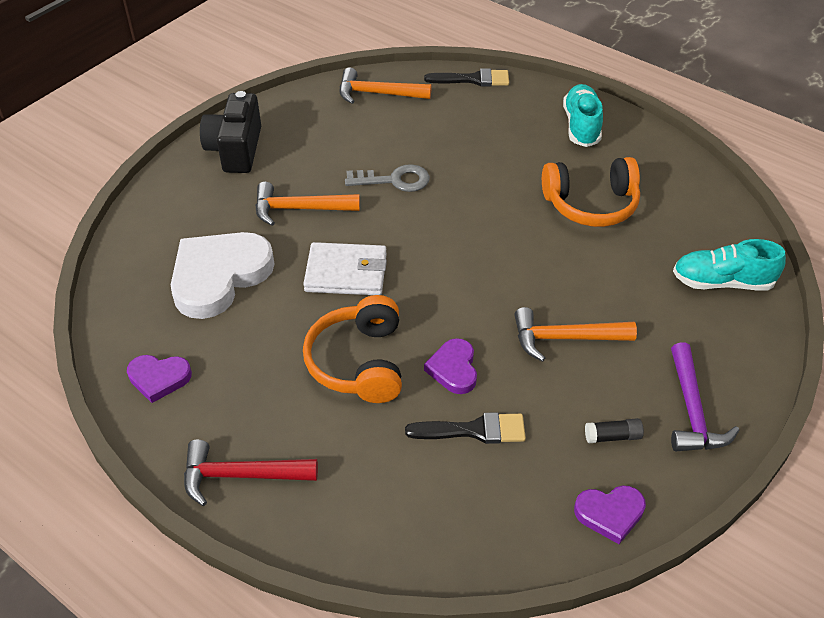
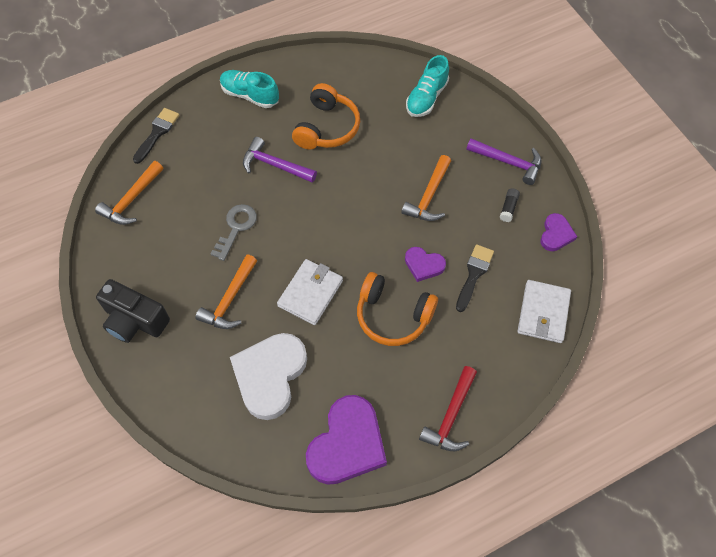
camera: 65 degrees left, 15 degrees up
(159, 378) = (347, 444): purple heart -> purple heart, size x1.97
(219, 276) = (270, 376): white heart -> white heart turned 45 degrees clockwise
(461, 539) = (543, 313): none -> white wallet
(501, 180) = (275, 165): none -> purple hammer

